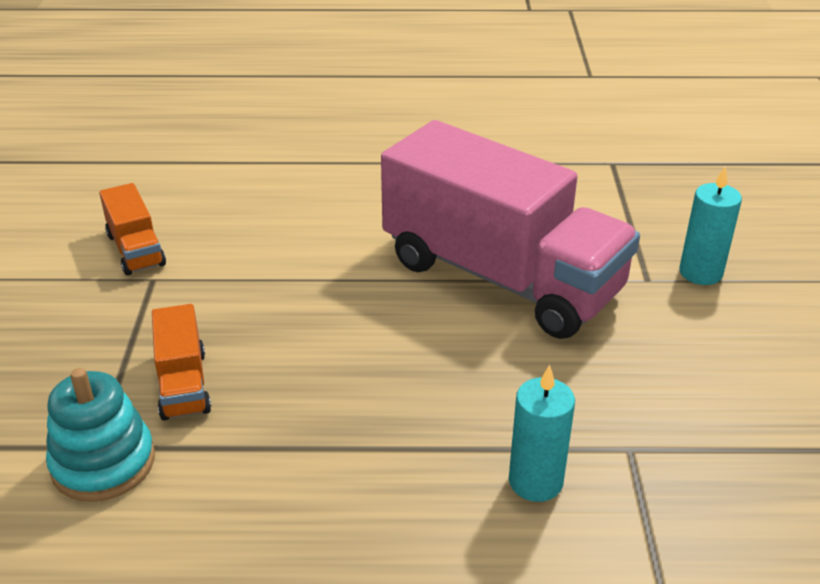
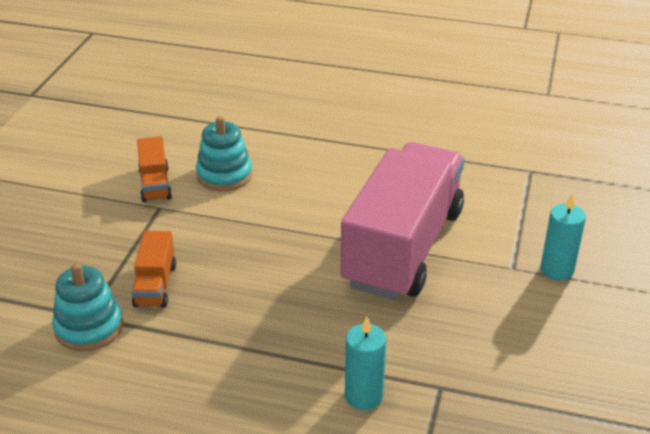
camera: 15 degrees right, 0 degrees up
(228, 224) = (224, 175): none -> turquoise stacking toy
(501, 277) = (403, 247): pink truck -> pink truck turned 120 degrees counterclockwise

